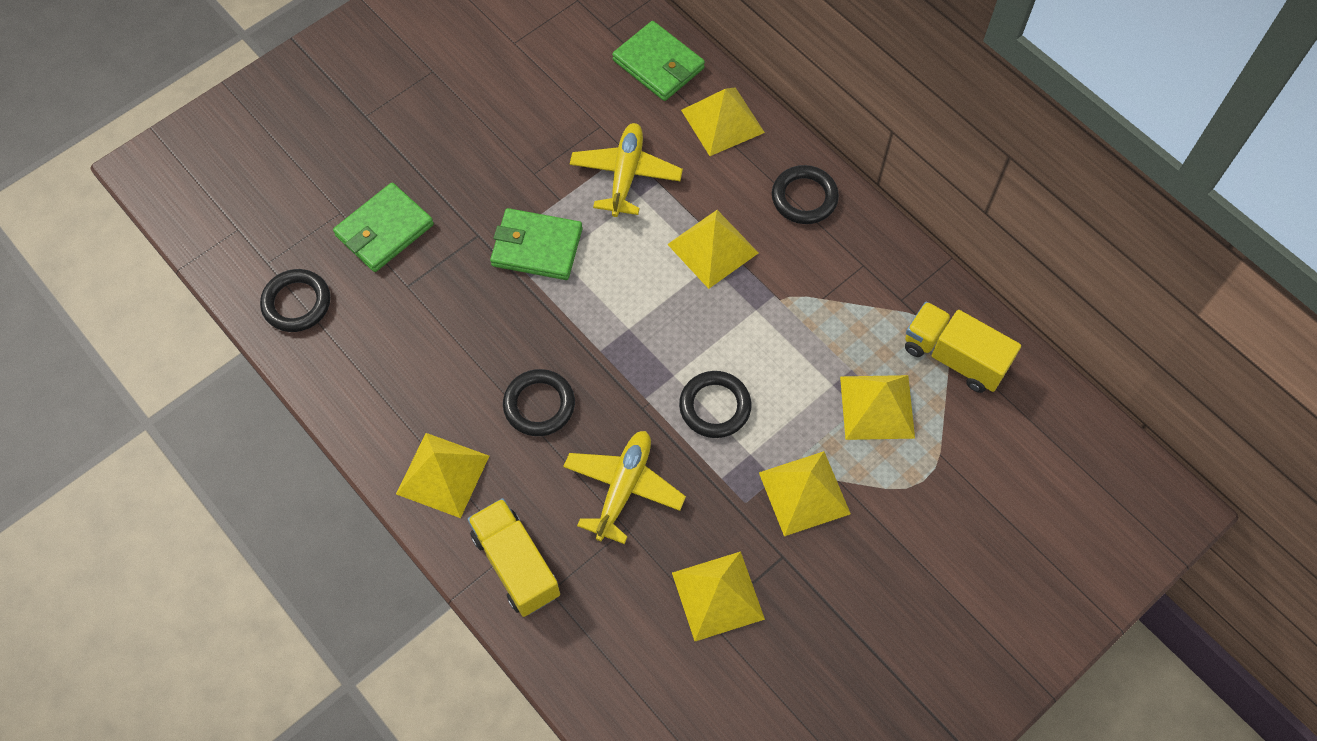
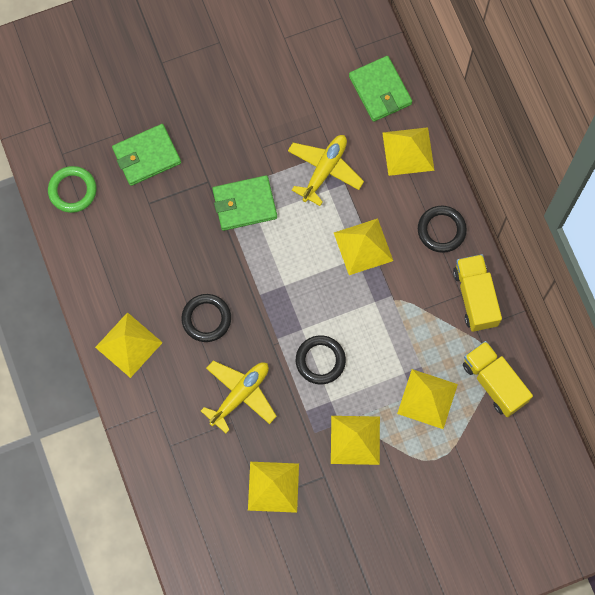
camera: 20 degrees right, 10 degrees up
(297, 303) = (72, 190): black ring -> green ring
(516, 565) = (154, 421): yellow truck -> yellow truck (475, 297)
(537, 247) = (244, 204): green wallet -> green wallet turned 45 degrees counterclockwise

